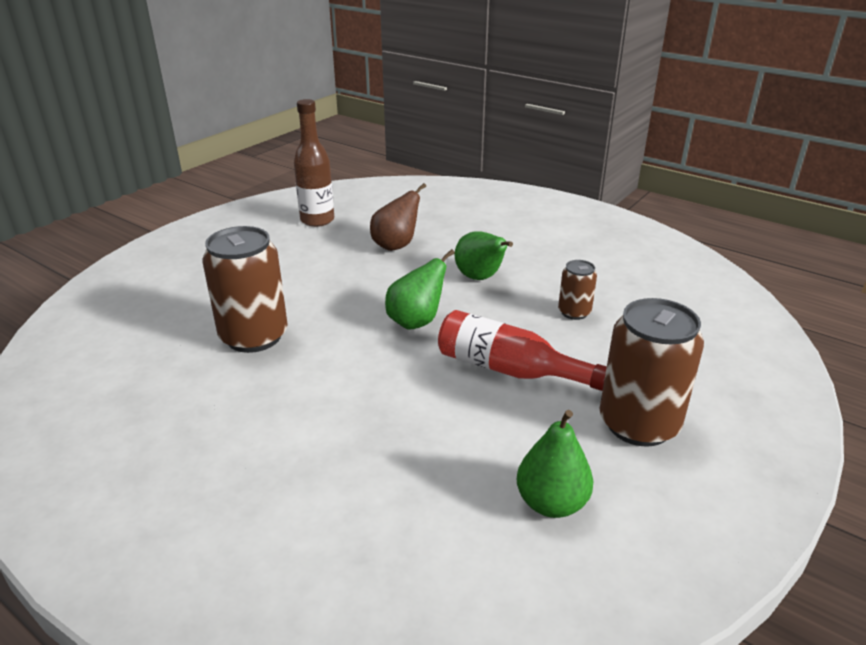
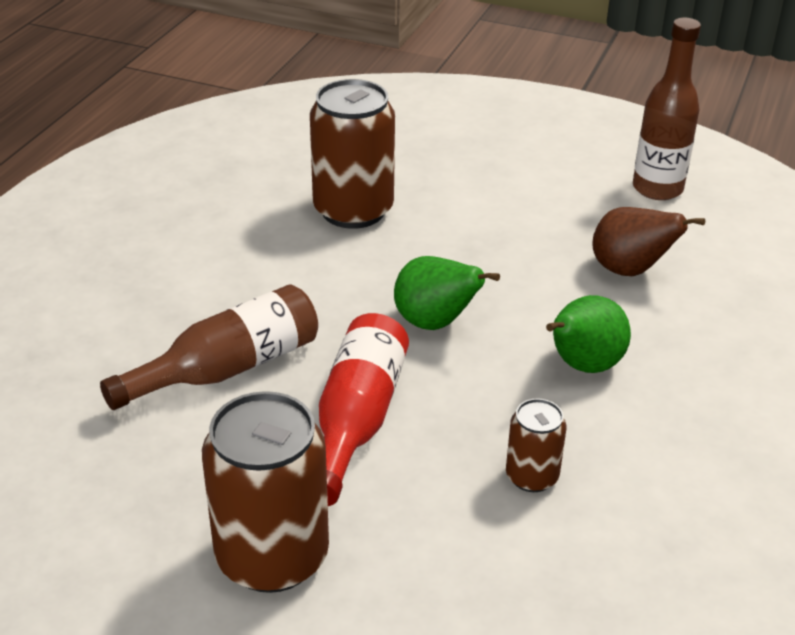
camera: 75 degrees right, 5 degrees up
(430, 426) = (227, 369): none -> brown bottle
(551, 503) = (115, 479): green pear -> none

